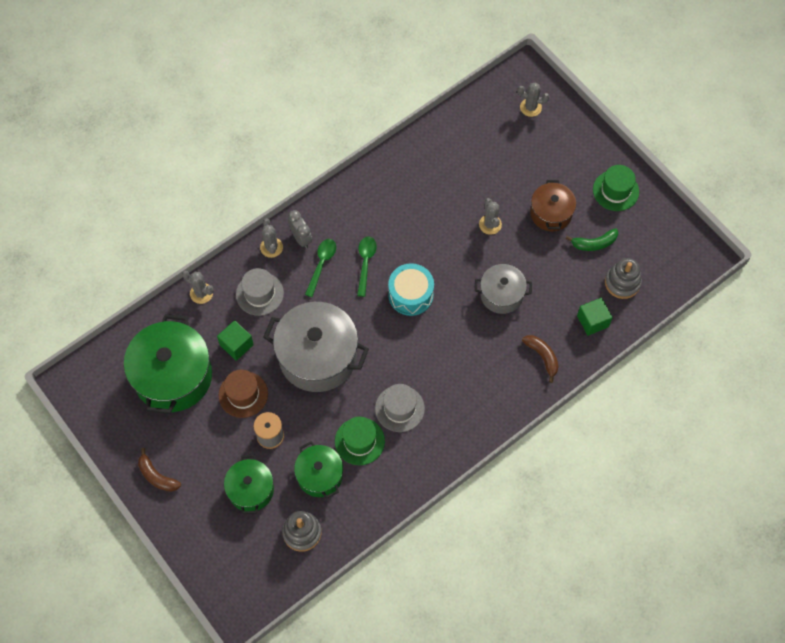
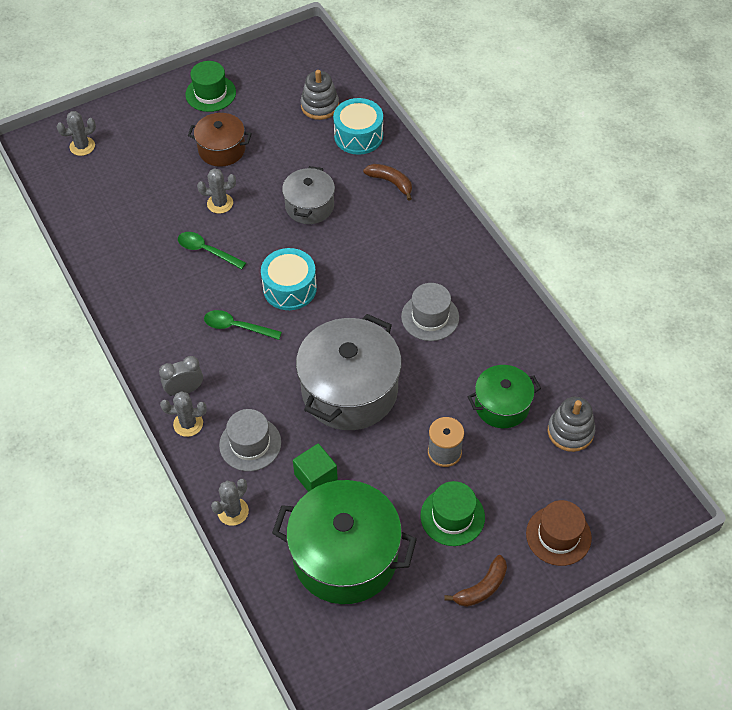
camera: 80 degrees left, 10 degrees down
(243, 394) = (385, 476): brown hat -> brown hat (558, 535)
(251, 490) = (512, 480): green pot -> none
(321, 264) = (227, 372): green spoon -> green spoon (206, 251)
(359, 441) = (464, 360): green hat -> green hat (452, 516)
(530, 107) = (82, 146): grey cactus -> grey cactus turned 45 degrees clockwise
(542, 357) = (391, 182): brown banana -> brown banana turned 60 degrees clockwise
(592, 321) = (358, 136): green cube -> turquoise drum
(594, 243) = (268, 120): green banana -> none

